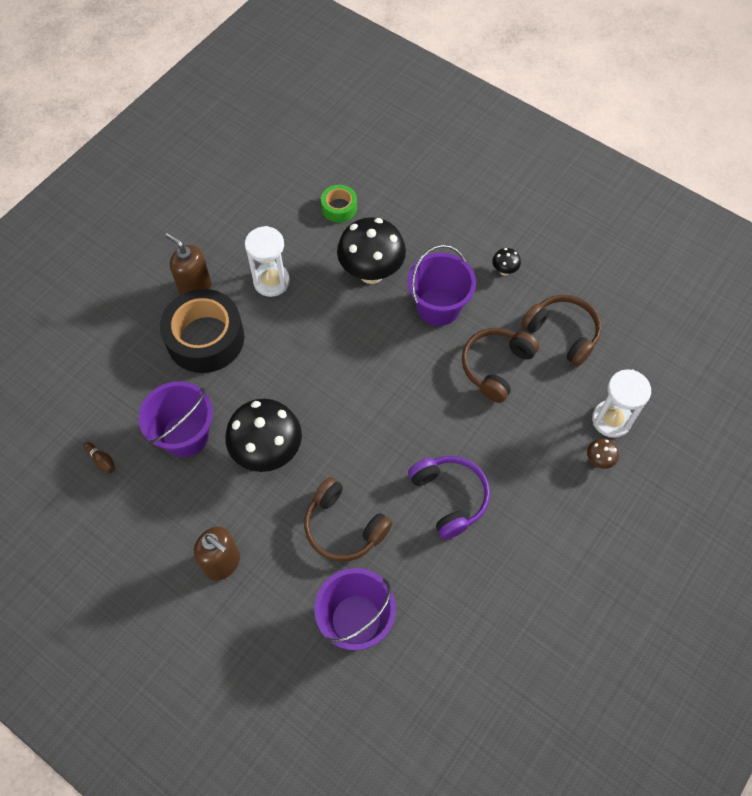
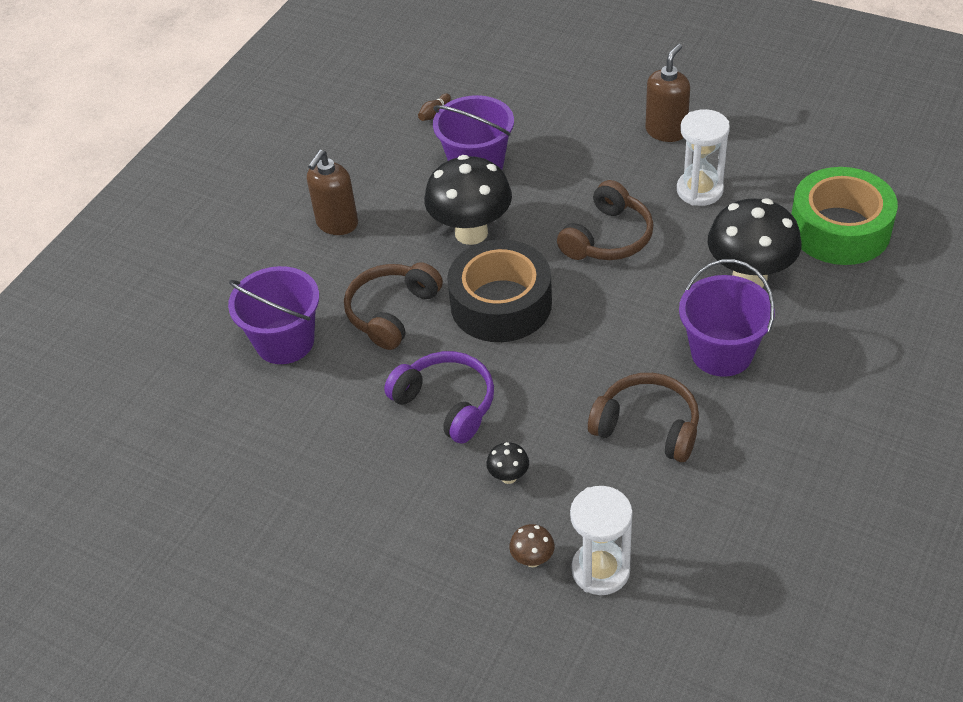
camera: 85 degrees right, 15 degrees down
(205, 338) = (602, 153): black tape -> black tape (501, 304)
(339, 208) = (840, 229): green tape -> green tape, size x2.02
(450, 497) = (446, 403): purple headphones -> purple headphones turned 105 degrees counterclockwise
(504, 270) = (810, 417): black mushroom -> black mushroom (509, 477)
(563, 333) = (728, 498): brown headphones -> brown headphones (608, 238)

